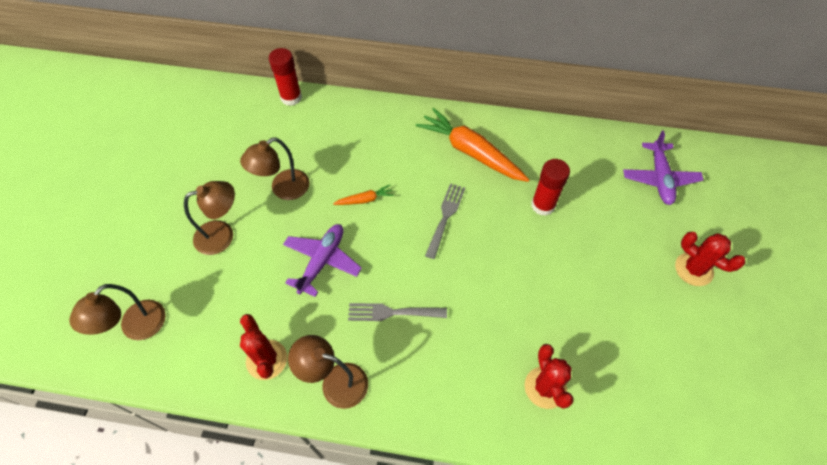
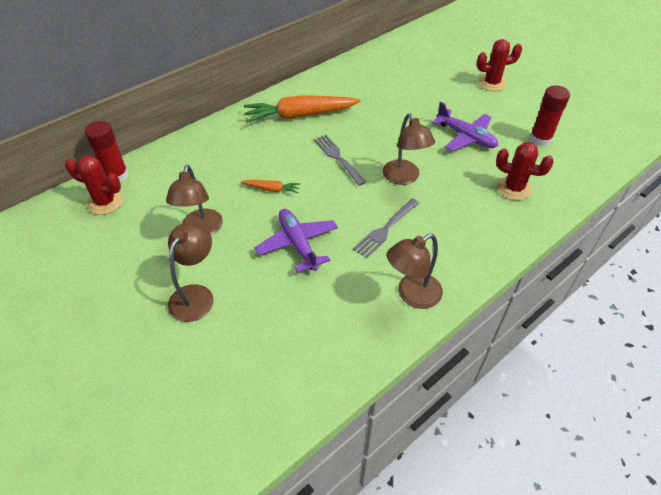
camera: 50 degrees left, 10 degrees down
(136, 328) = (219, 414): brown lamp -> brown lamp (404, 178)
(266, 360) = (350, 329): red cactus -> red cactus (105, 202)
(365, 200) = (272, 189): orange carrot -> orange carrot turned 75 degrees clockwise
(543, 205) = (381, 110): red glue stick -> red glue stick (540, 139)
(659, 178) = (417, 57): purple plane -> purple plane (466, 137)

